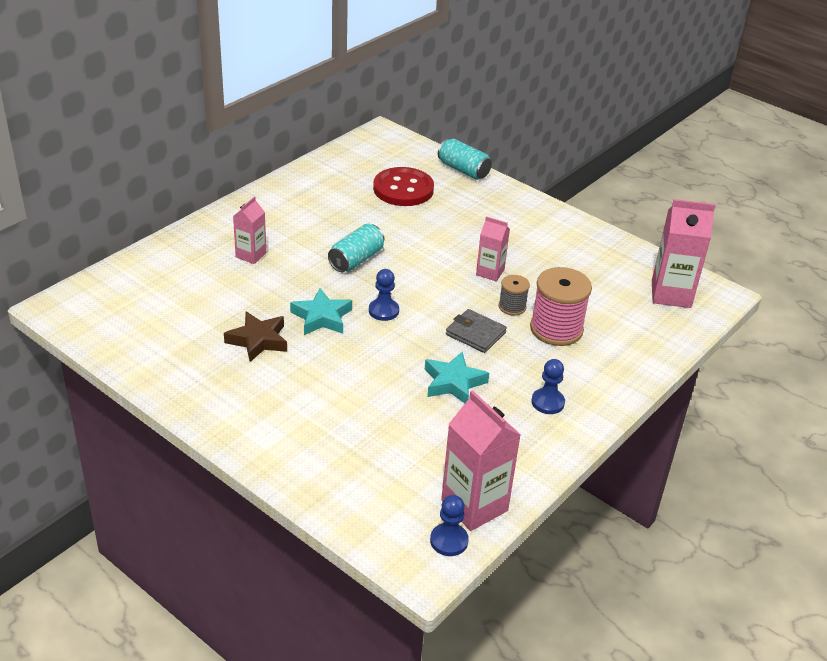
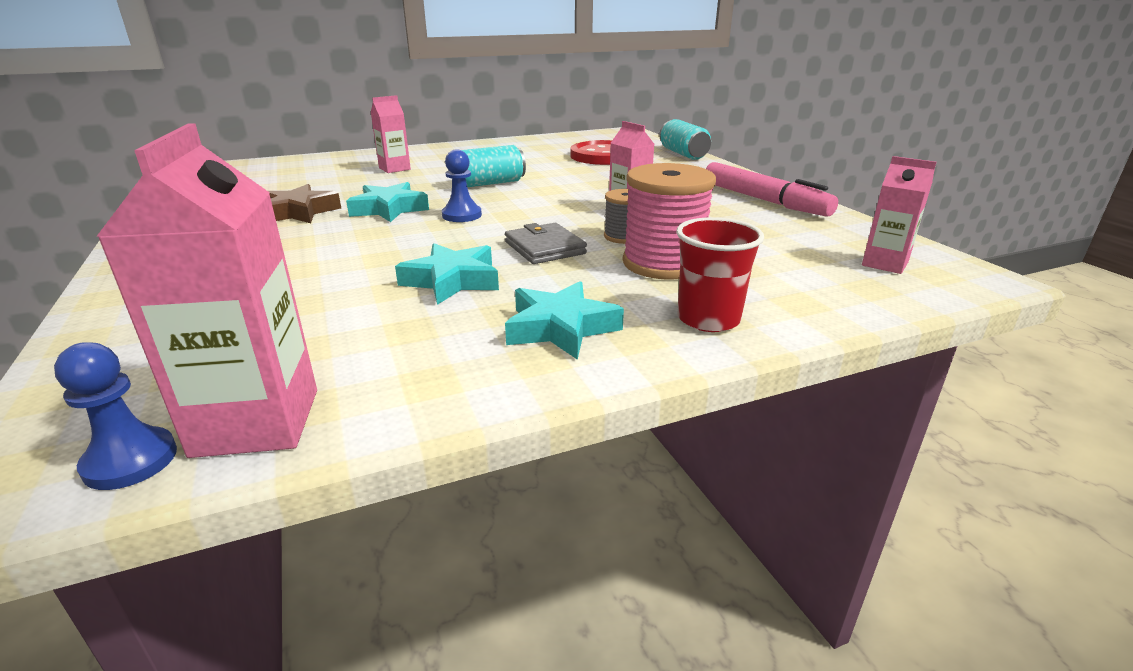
camera: 30 degrees right, 10 degrees down
(547, 402) = (560, 328): blue pawn -> turquoise star
(567, 234) = (764, 200): none -> pink marker
(612, 372) = (708, 319): none -> red cup
(671, 294) = (885, 264): pink carton -> pink carton, size x0.59

